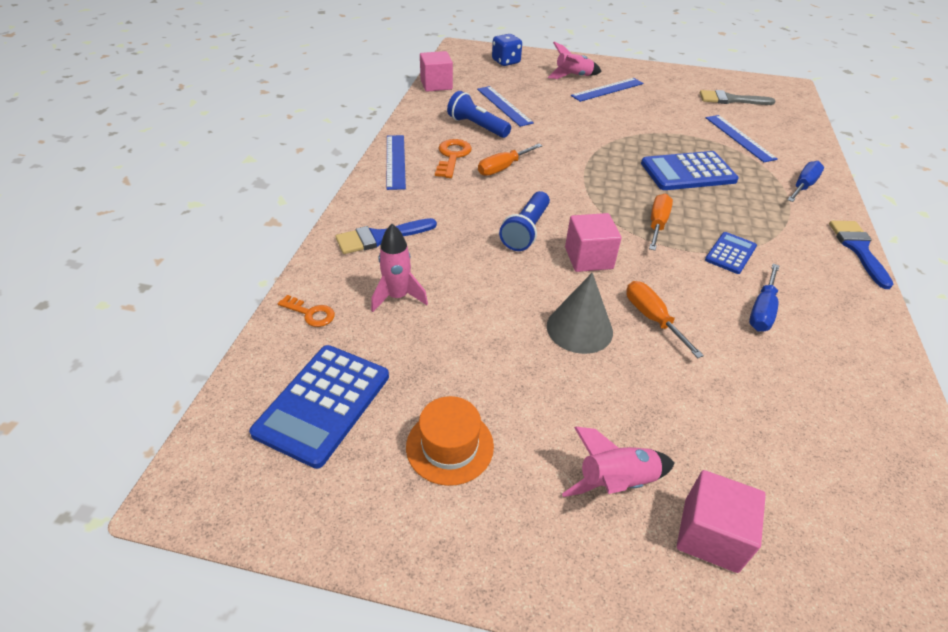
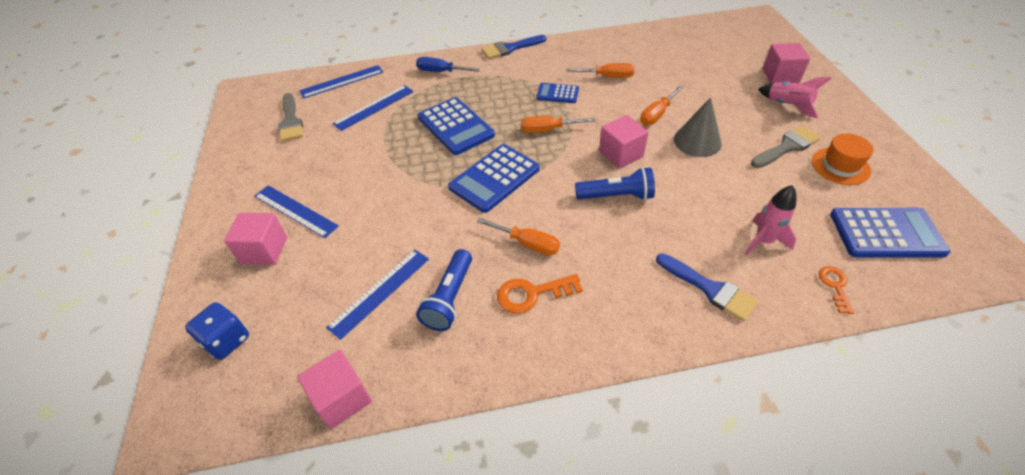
camera: 110 degrees left, 5 degrees up
(395, 161) = (577, 343): blue ruler -> blue ruler (342, 81)
(520, 412) = (787, 147): none -> grey brush
(573, 77) = (264, 250): pink rocket -> pink cube
(595, 173) = (494, 178): none -> blue calculator
(762, 310) = (608, 77): blue screwdriver -> orange screwdriver

